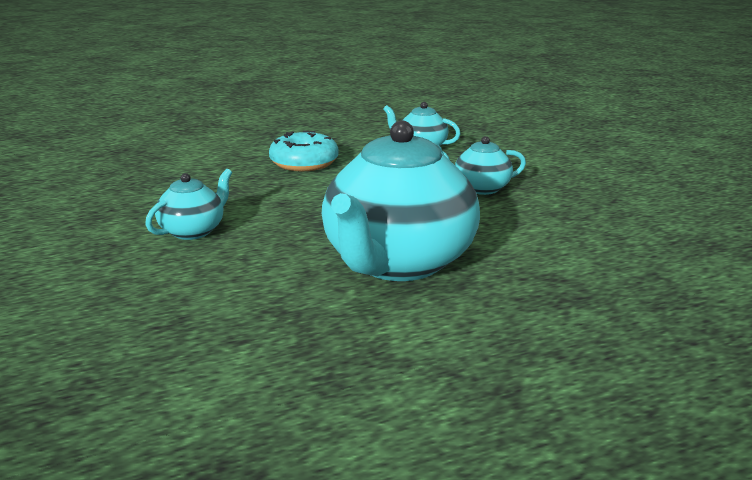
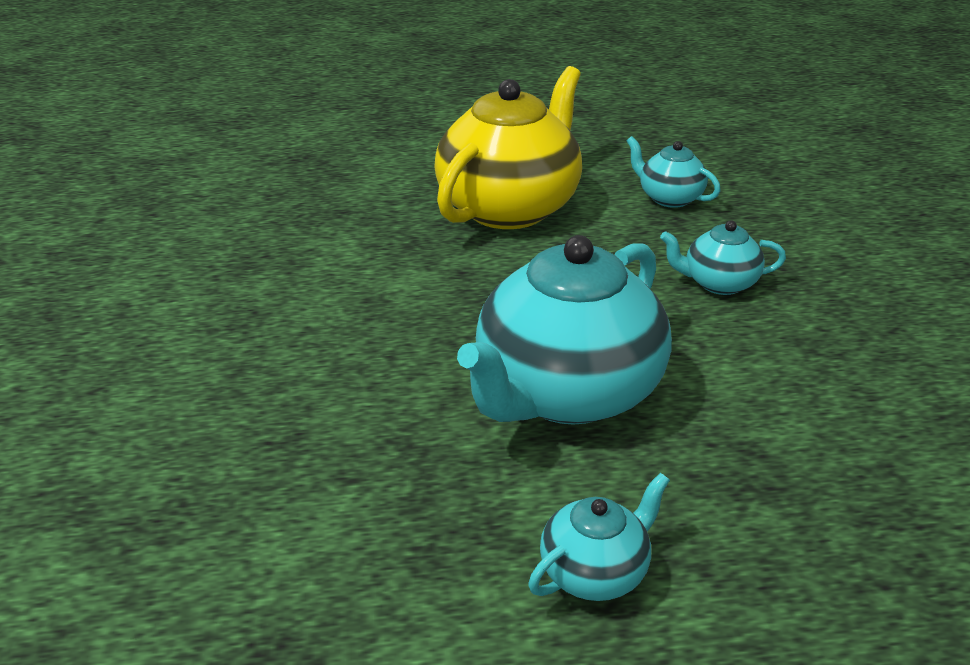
camera: 15 degrees right, 10 degrees up
(193, 231) = (346, 304): turquoise teapot -> turquoise teapot (595, 572)
(304, 163) = (510, 207): turquoise donut -> yellow teapot

